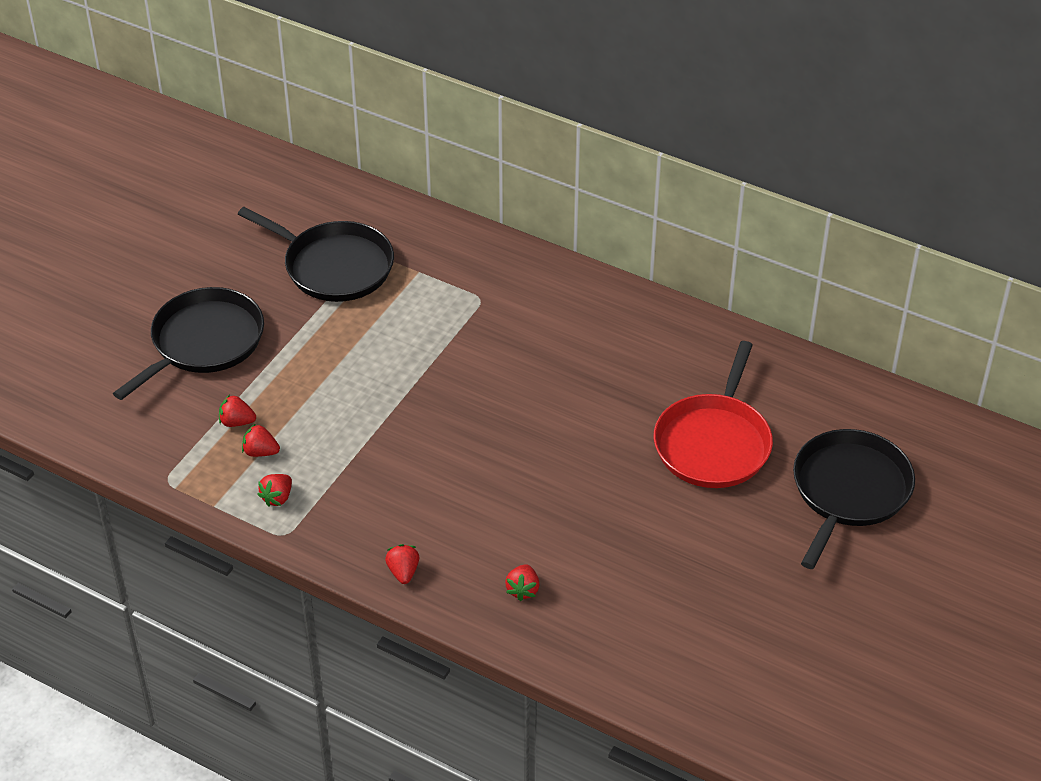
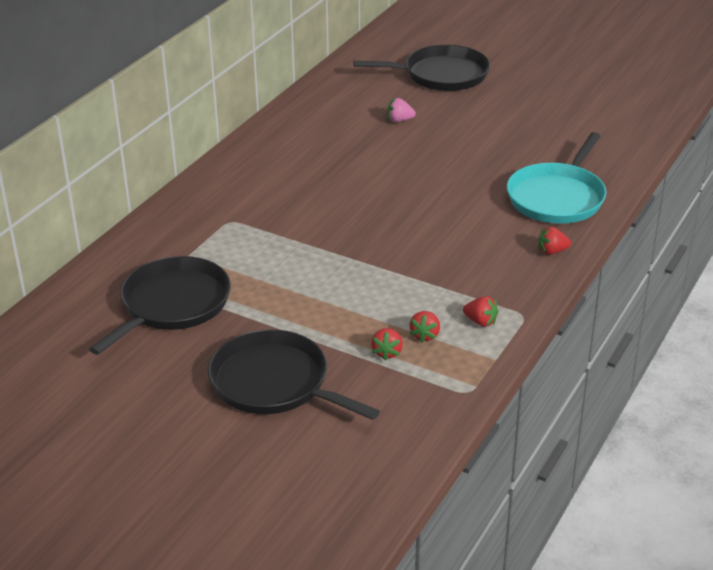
camera: 90 degrees left, 10 degrees down
(523, 590) = (557, 197): red strawberry -> turquoise pan
(714, 443) = (399, 120): red pan -> pink strawberry
(849, 491) = (441, 75): black pan -> black pan turned 150 degrees clockwise

